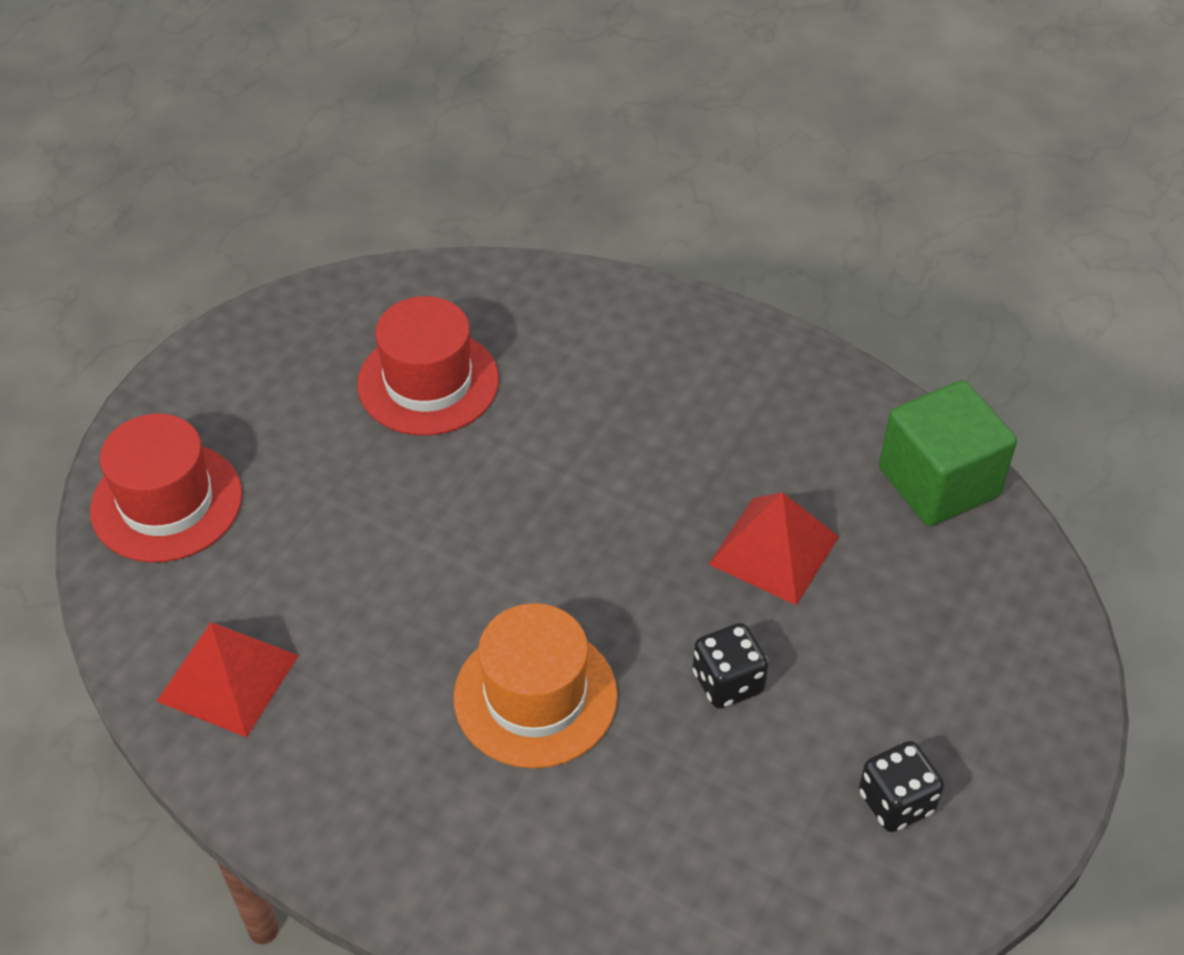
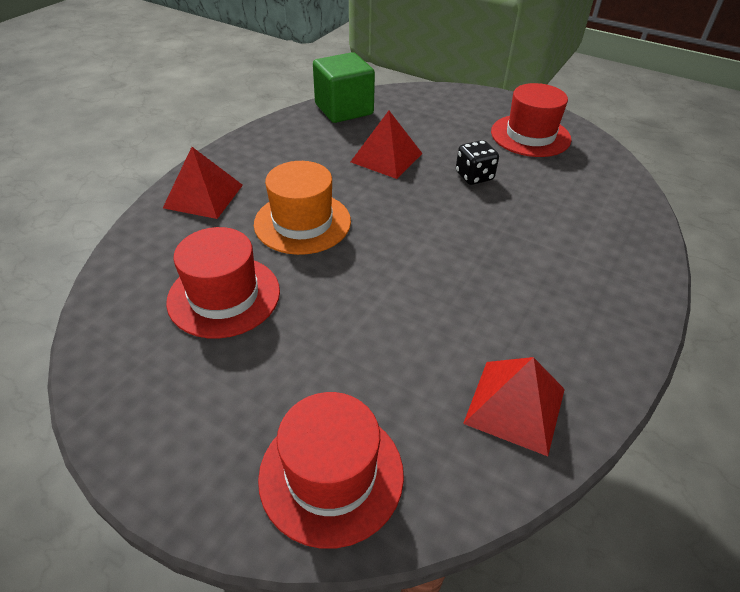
camera: 90 degrees left, 5 degrees down
(535, 696) = (497, 244): orange hat -> orange hat (302, 222)
(638, 329) = (203, 196): none -> red pyramid
(896, 802) = (530, 135): black dice -> red hat

